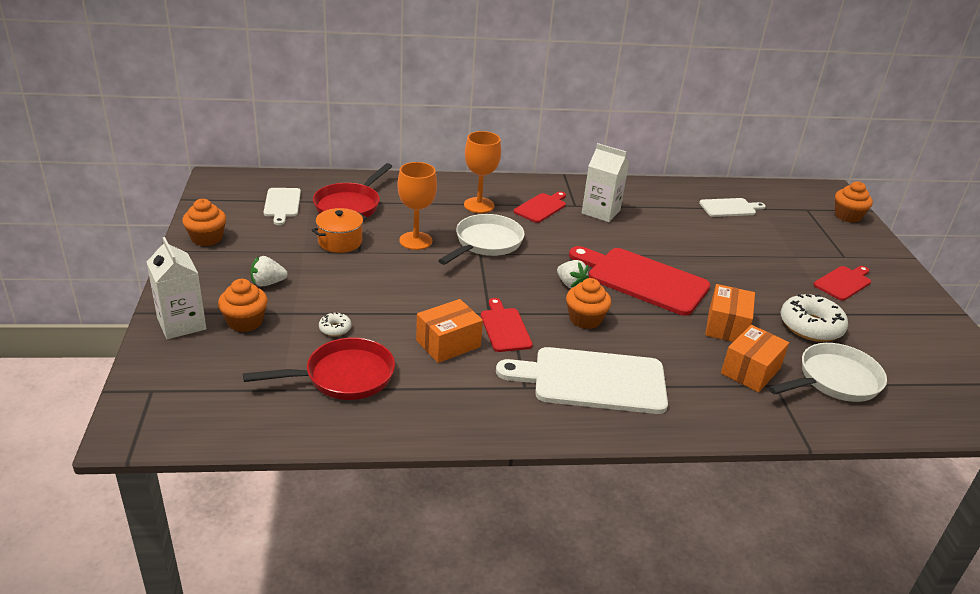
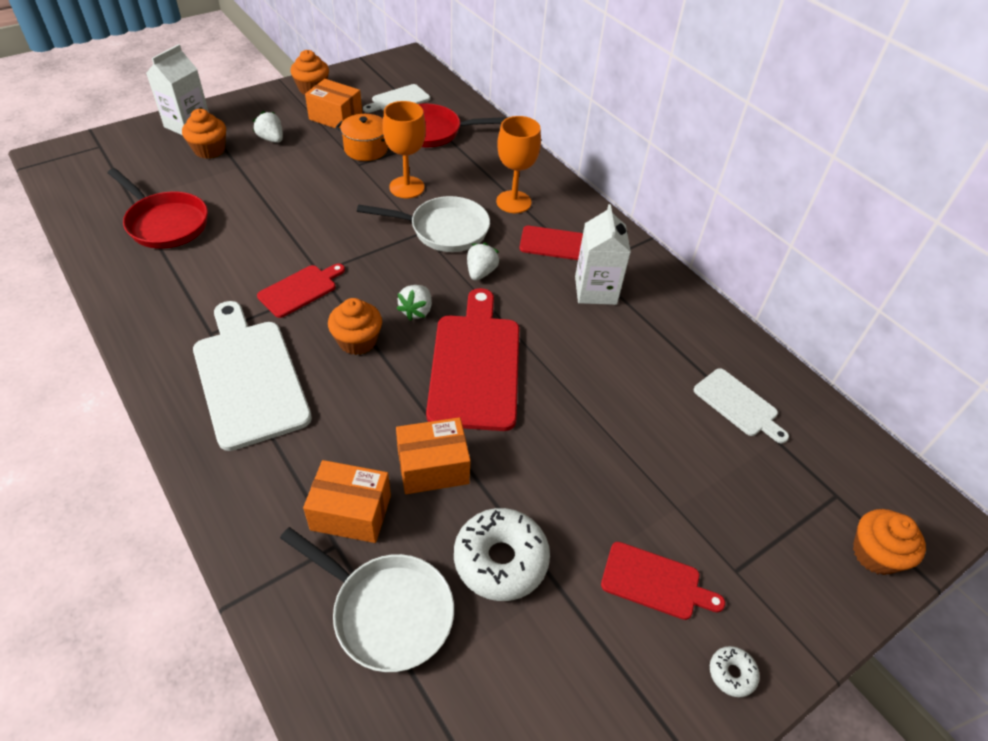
camera: 60 degrees right, 15 degrees up
(335, 329) = (230, 195): white donut -> white donut (731, 673)
(448, 343) = (250, 263): orange box -> orange box (336, 117)
(548, 245) = (481, 272): none -> white strawberry

